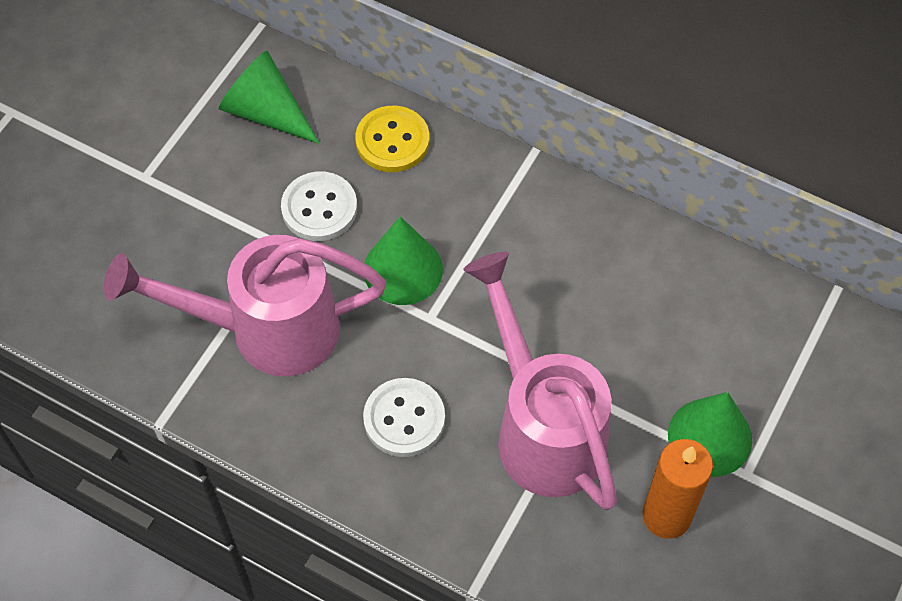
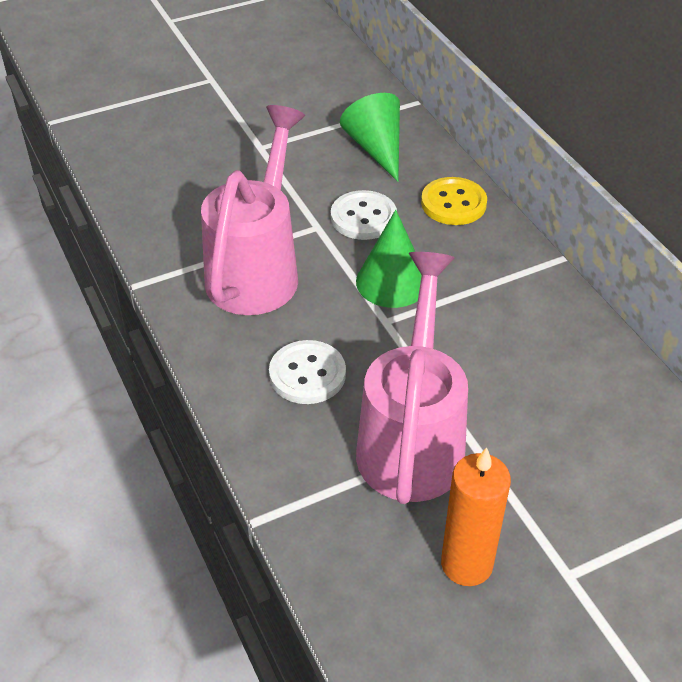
camera: 35 degrees right, 15 degrees down
(265, 330) = (257, 268): pink watering can -> pink watering can turned 75 degrees clockwise
(709, 437) = (555, 527): green cone -> none

